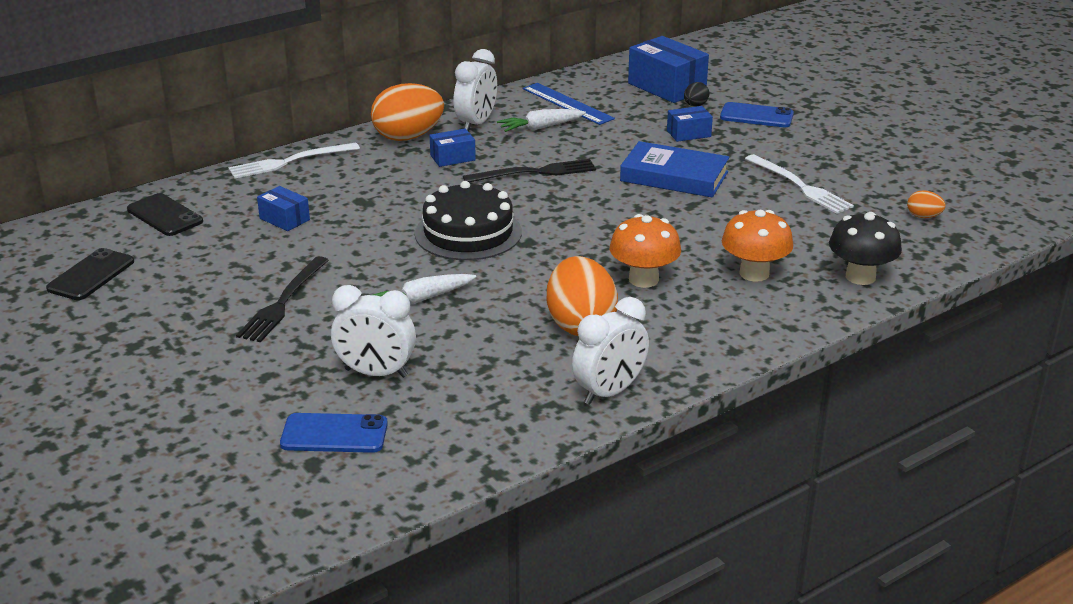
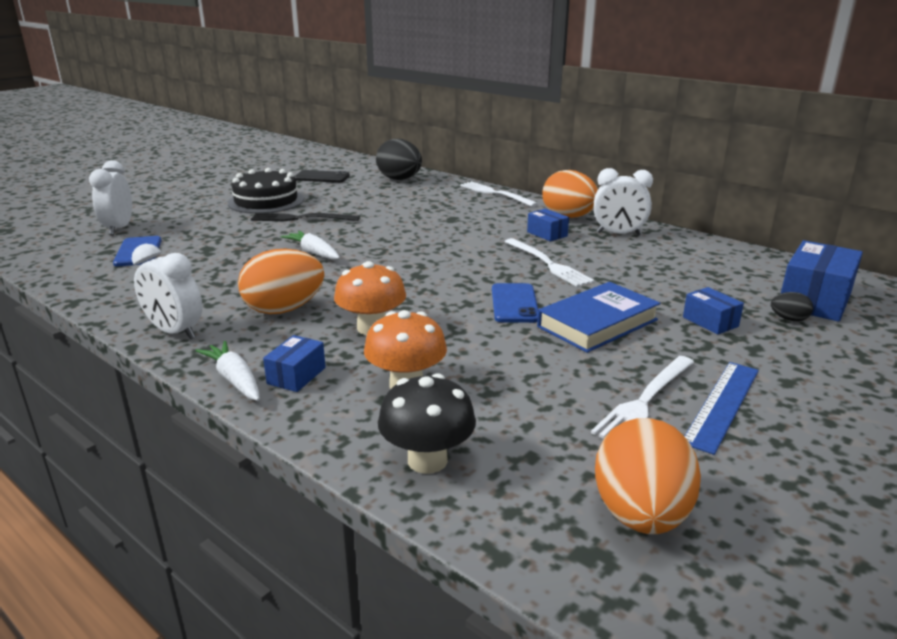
camera: 75 degrees right, 5 degrees down
(165, 215) = (400, 179): black phone -> black egg
(284, 219) = (412, 204): blue box -> blue box (296, 376)
(376, 373) = (211, 253): white clock -> white clock (119, 228)
(468, 233) = (423, 254): black cake -> black cake (266, 201)
(535, 172) = (548, 264): black fork -> white fork
(540, 127) = (639, 256): white carrot -> white carrot (234, 379)
(567, 103) = (705, 261): blue ruler -> blue ruler (722, 404)
(674, 176) = (597, 323): blue book -> blue book turned 45 degrees clockwise
(756, 116) = (812, 358): blue phone -> blue phone (514, 303)
(923, 216) = (640, 514): orange egg -> orange egg, size x2.23

